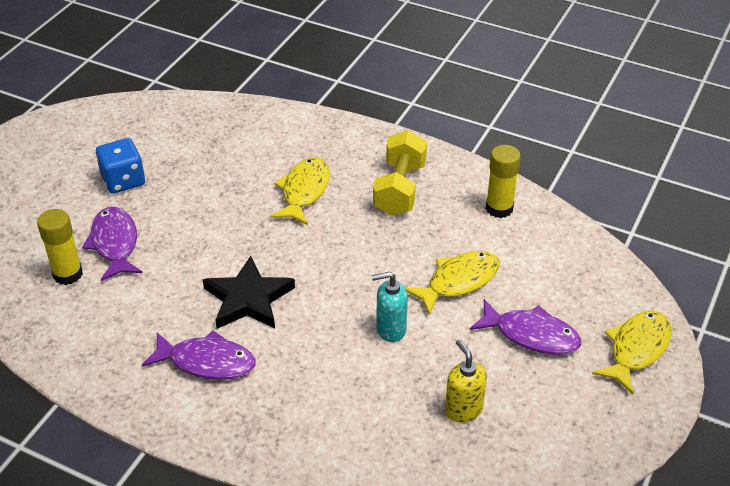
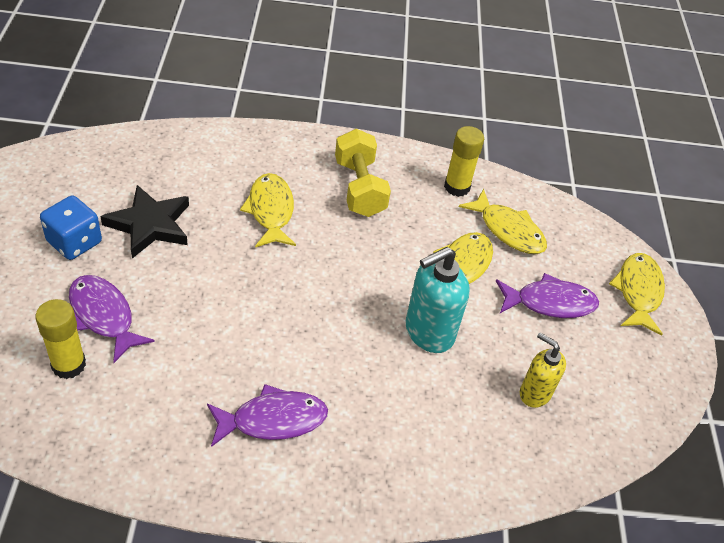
camera: 30 degrees left, 5 degrees up
(248, 299) = (278, 339): black star -> black star (150, 225)
(390, 329) = (428, 332): turquoise soap dispenser -> turquoise soap dispenser, size x1.57
(529, 259) = (508, 230): none -> yellow fish

